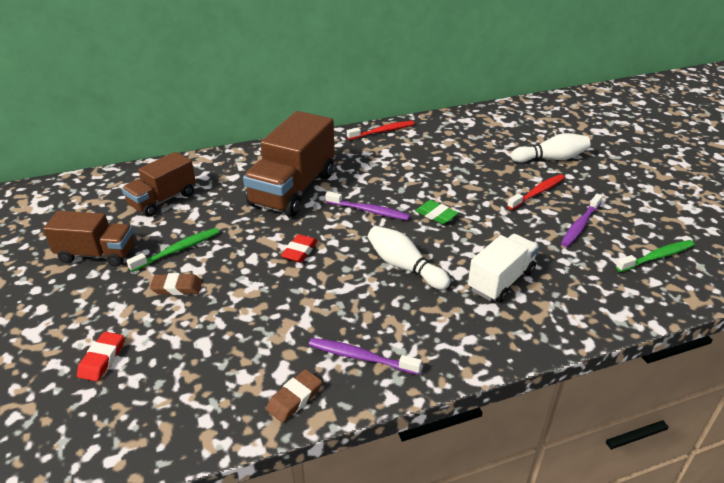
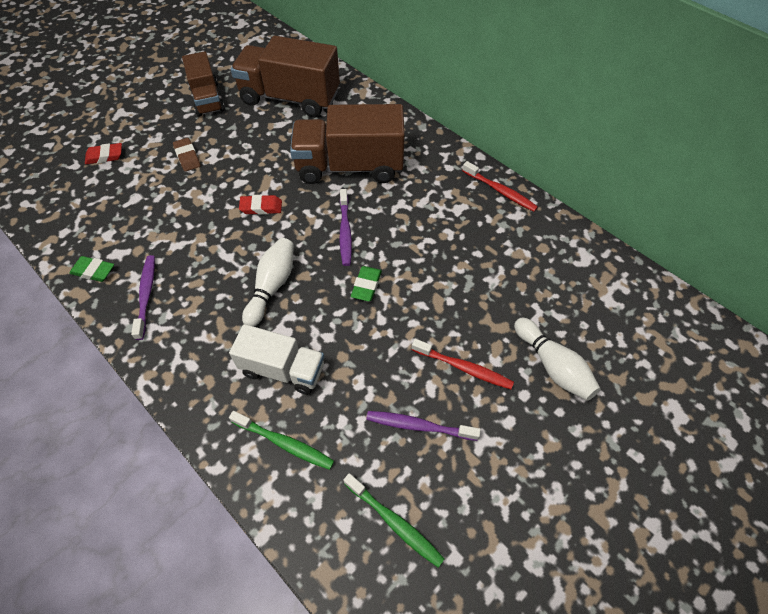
camera: 65 degrees right, 20 degrees up
(163, 200) = (290, 98): brown truck -> brown truck, size x1.64
(178, 250) = (231, 137): green toothbrush -> green toothbrush (284, 443)
(294, 398) = (93, 271): brown eraser -> green eraser

